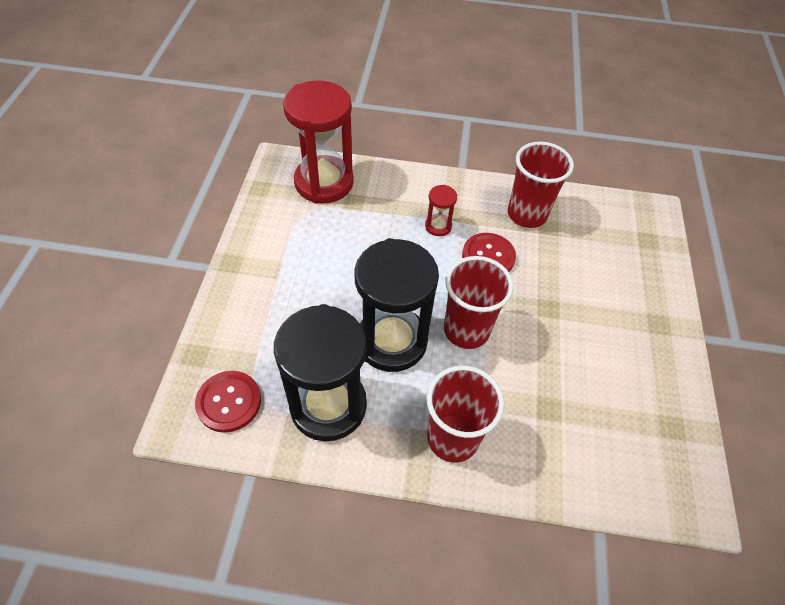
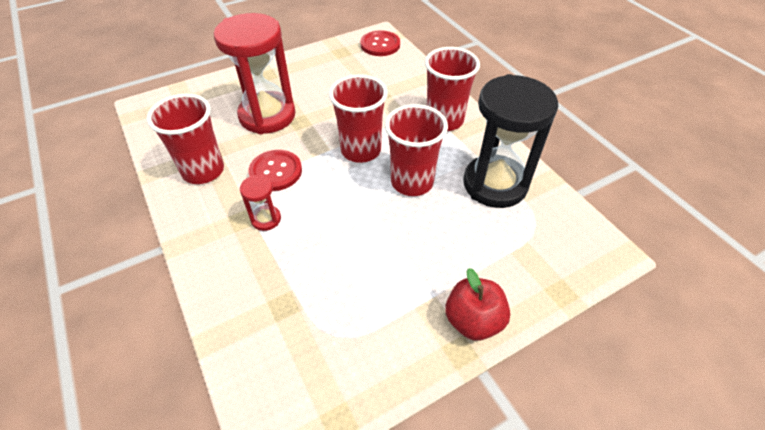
camera: 125 degrees left, 5 degrees down
(229, 402) = (560, 238): red button -> red button (380, 45)
(239, 284) = (473, 320): none -> red apple
(324, 182) = (276, 356): red hourglass -> red hourglass (267, 115)
(391, 341) = (412, 182): black hourglass -> red cup

